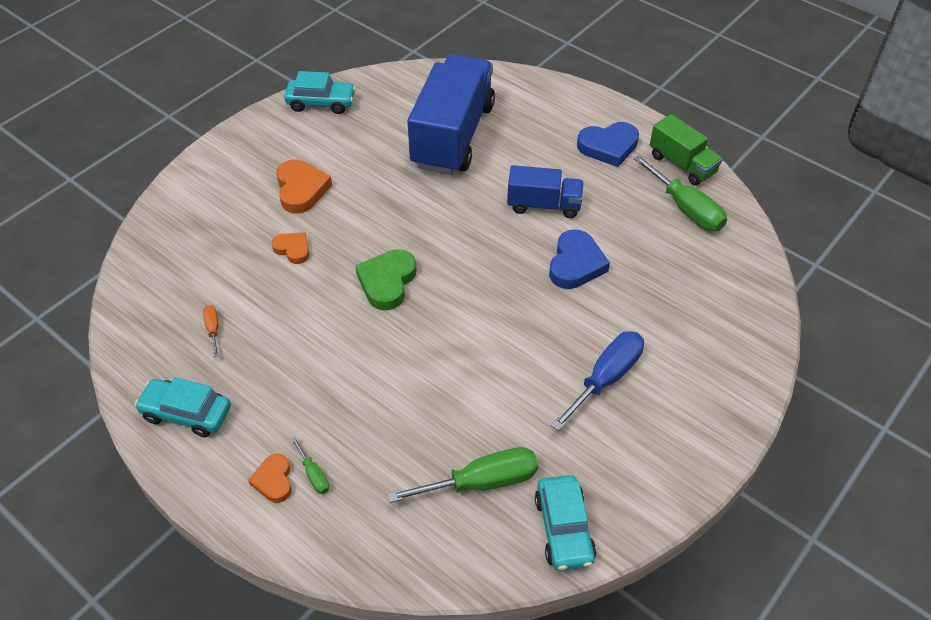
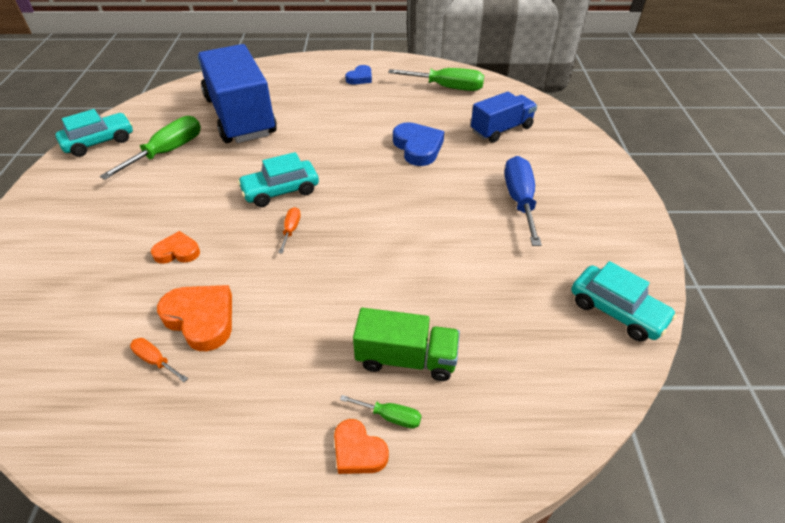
camera: 40 degrees left, 5 degrees down
(186, 413) = (200, 457): turquoise car -> turquoise car (281, 191)
(301, 189) = (141, 206): orange heart -> orange heart (201, 319)
(387, 282) = (291, 230): green heart -> orange screwdriver
(482, 482) = (526, 320): green screwdriver -> green screwdriver (168, 152)
(543, 205) = (355, 126): blue truck -> blue truck (501, 130)
(608, 147) = (360, 78): blue heart -> blue heart, size x0.61
(682, 164) = (416, 68): green truck -> green truck (406, 358)

